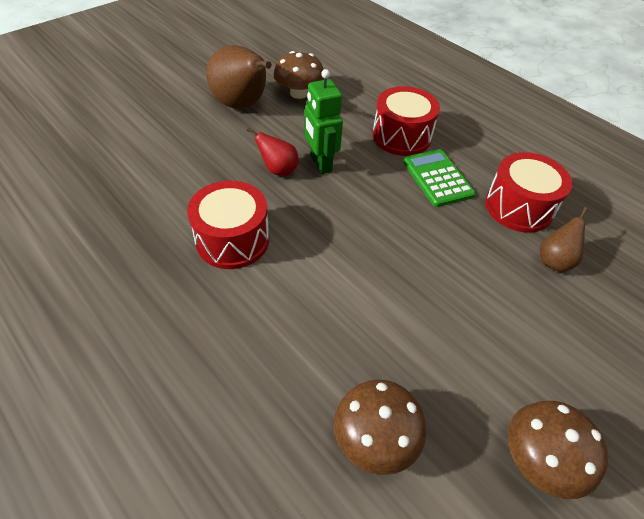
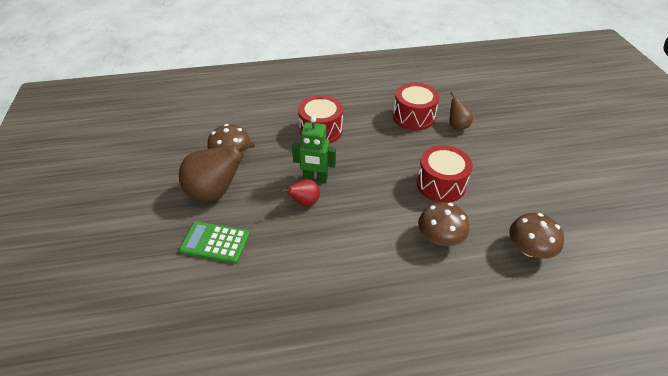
camera: 55 degrees left, 5 degrees down
(232, 240) = (353, 253): red drum -> red drum (441, 184)
(437, 178) = (369, 134): green calculator -> green calculator (215, 242)
(540, 459) = (562, 195): brown mushroom -> brown mushroom (440, 237)

